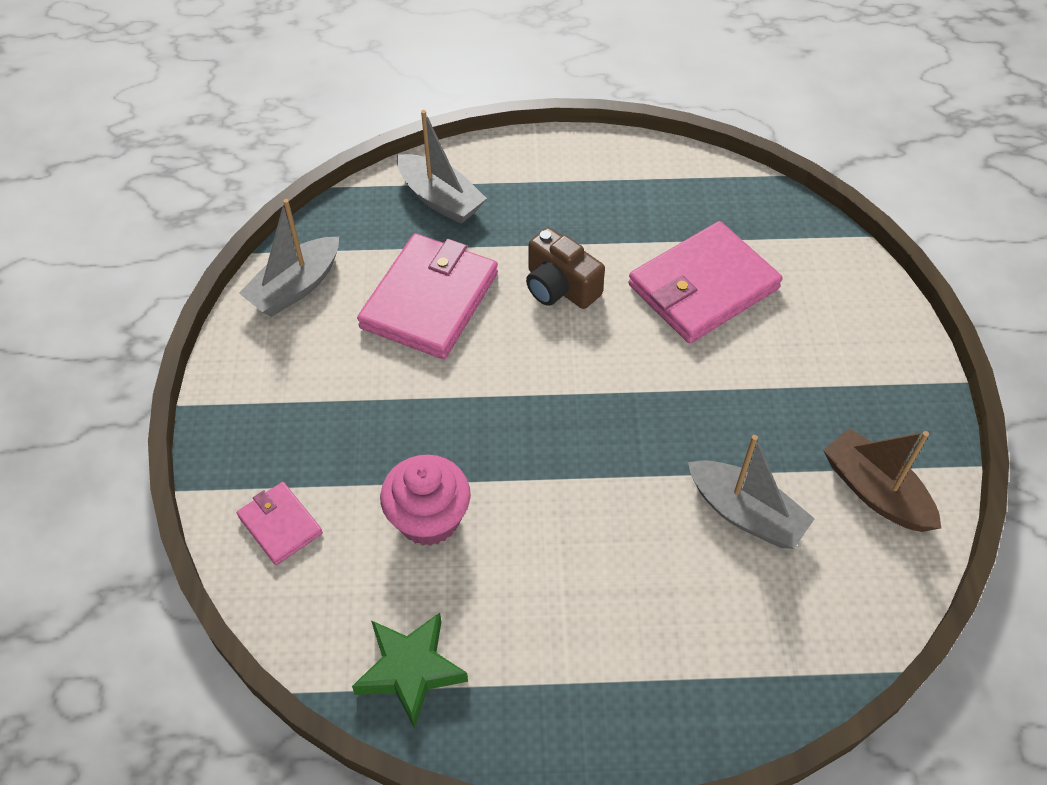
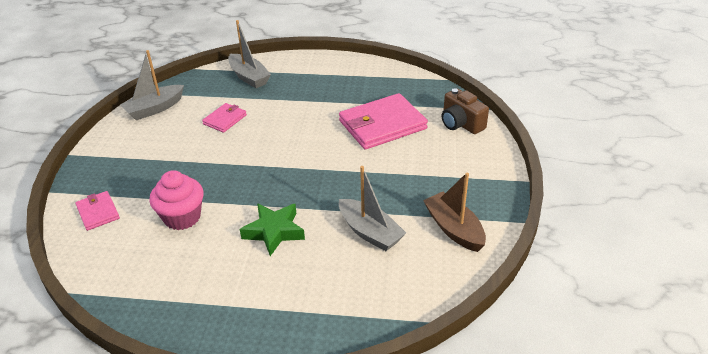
camera: 10 degrees right, 15 degrees down
(410, 670) = (140, 289): green star -> green star (274, 231)
(430, 300) = (225, 119): pink wallet -> pink wallet, size x0.51
(560, 287) = (300, 119): brown camera -> brown camera (461, 124)

